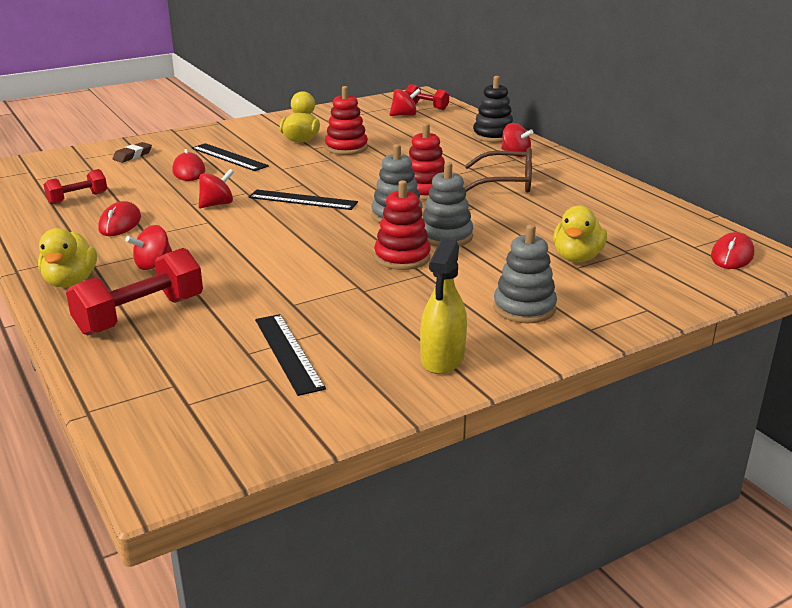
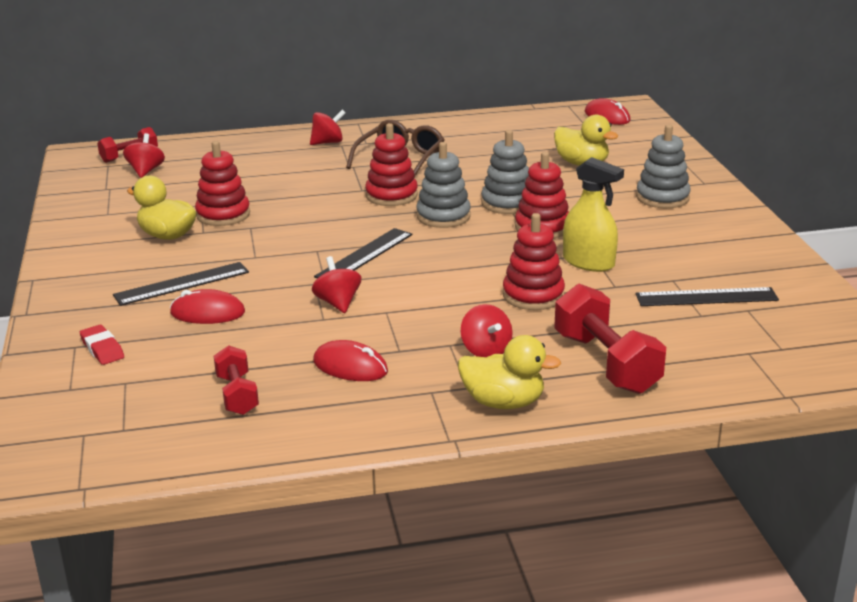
camera: 70 degrees left, 0 degrees up
(132, 155) = (102, 349): brown eraser -> red eraser
(258, 270) = (533, 295): none -> red stacking toy
(442, 358) = (734, 239): yellow spray bottle -> yellow spray bottle (588, 262)
(493, 136) = (265, 142): black stacking toy -> none

